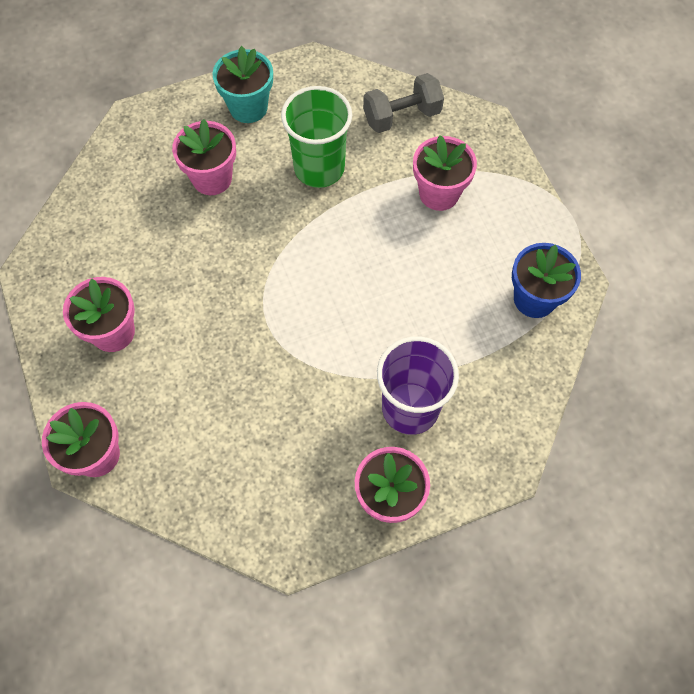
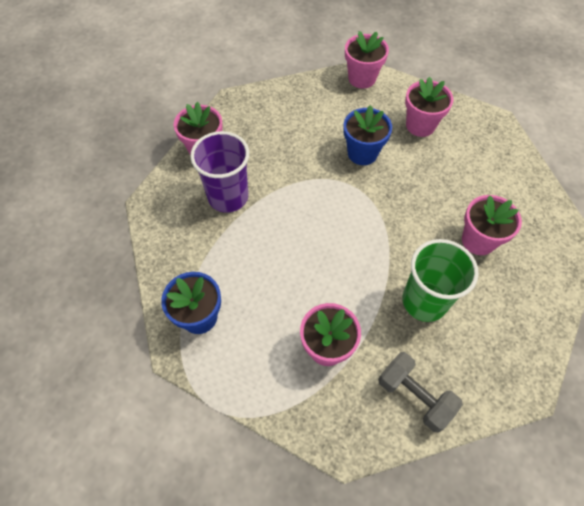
camera: 140 degrees right, 5 degrees down
(214, 348) = (362, 153): none -> blue flower pot
(248, 107) = (521, 309): turquoise flower pot -> none
(402, 116) = (414, 396): grey dumbbell -> grey dumbbell turned 75 degrees counterclockwise

